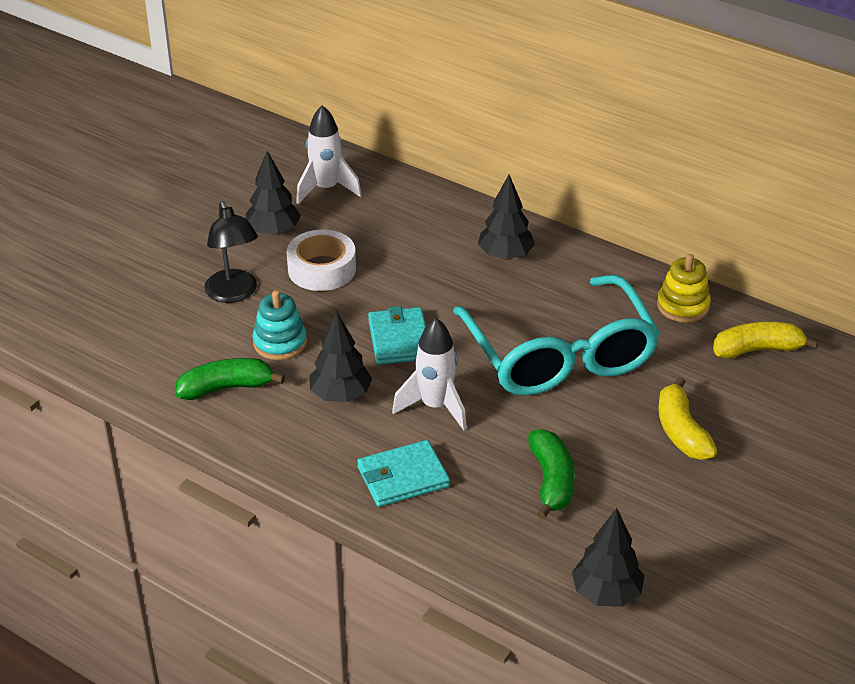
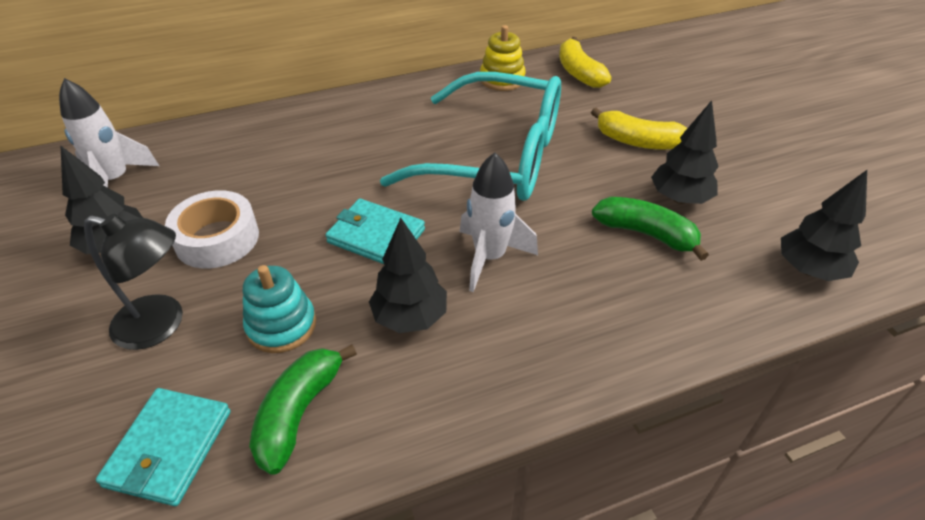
camera: 55 degrees left, 5 degrees up
(403, 477) = (569, 330): turquoise wallet -> turquoise wallet (169, 448)
(505, 255) = (346, 127): black tree -> black tree (679, 198)
(757, 350) = (579, 73): yellow banana -> yellow banana turned 45 degrees counterclockwise

